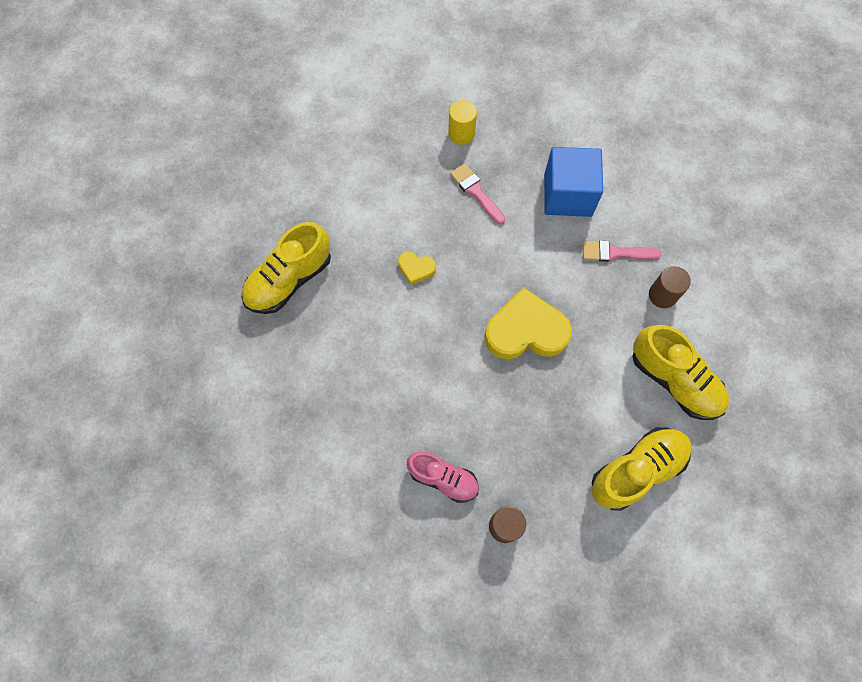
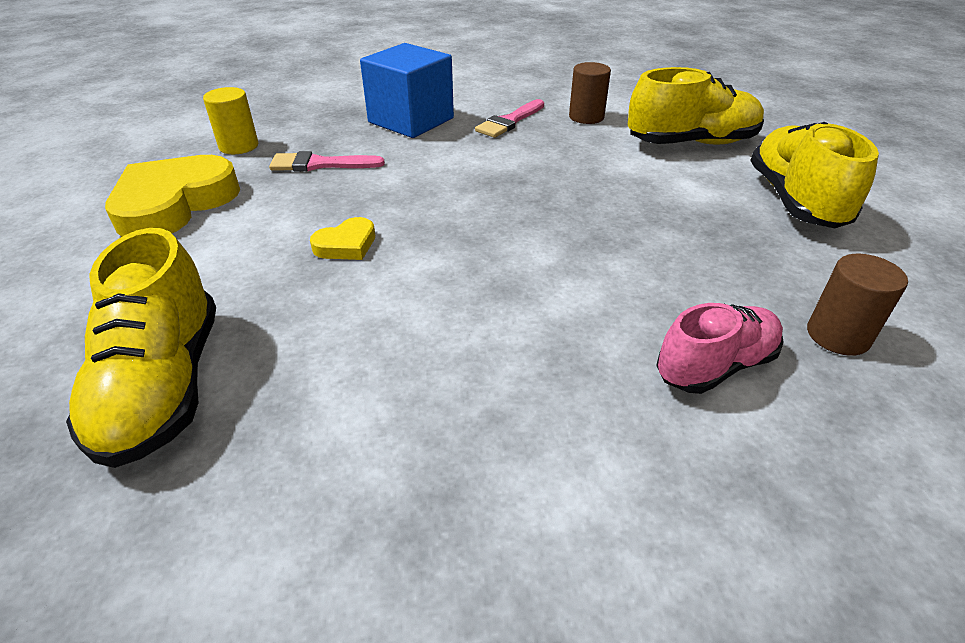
camera: 55 degrees left, 30 degrees down
(526, 330) = (539, 201): yellow heart -> yellow heart (174, 204)

